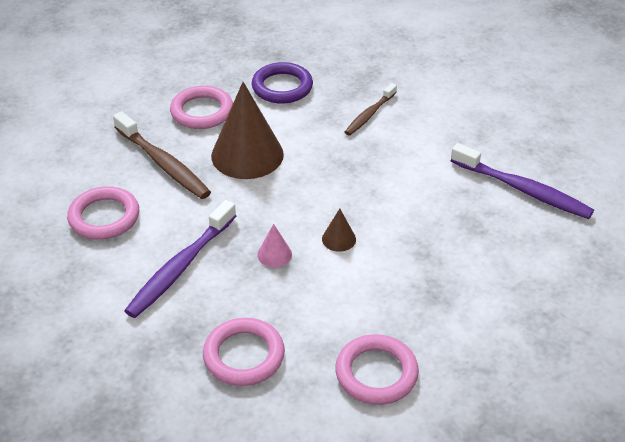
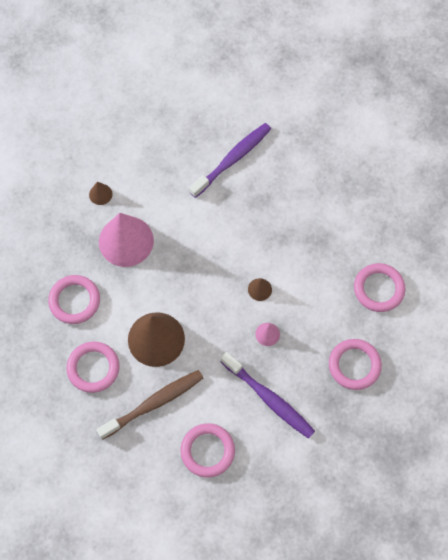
camera: 80 degrees left, 25 degrees up
(282, 87) = (74, 301): purple ring -> pink ring
(370, 114) = (126, 241): brown toothbrush -> pink cone
(424, 87) = (100, 194): none -> brown cone

